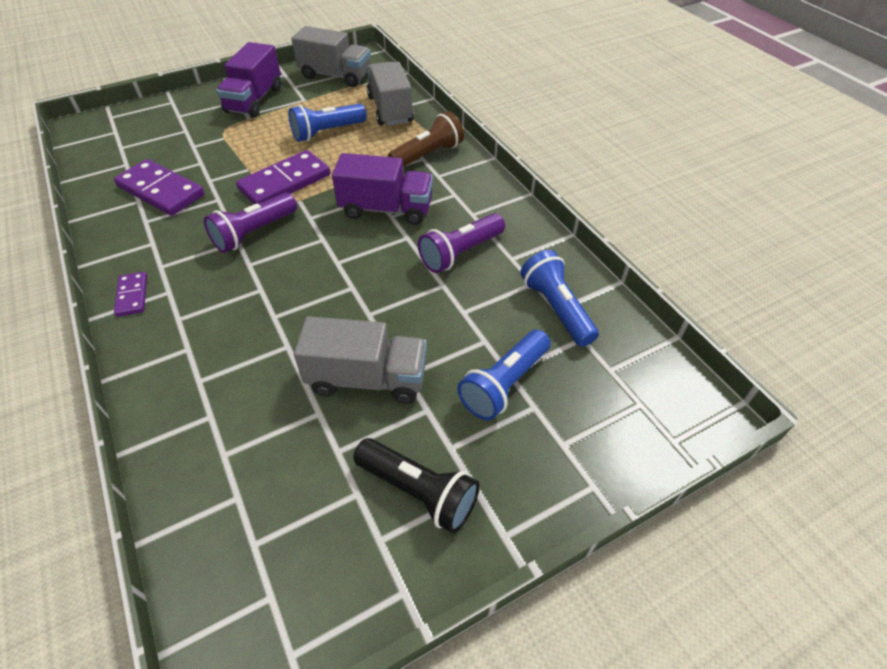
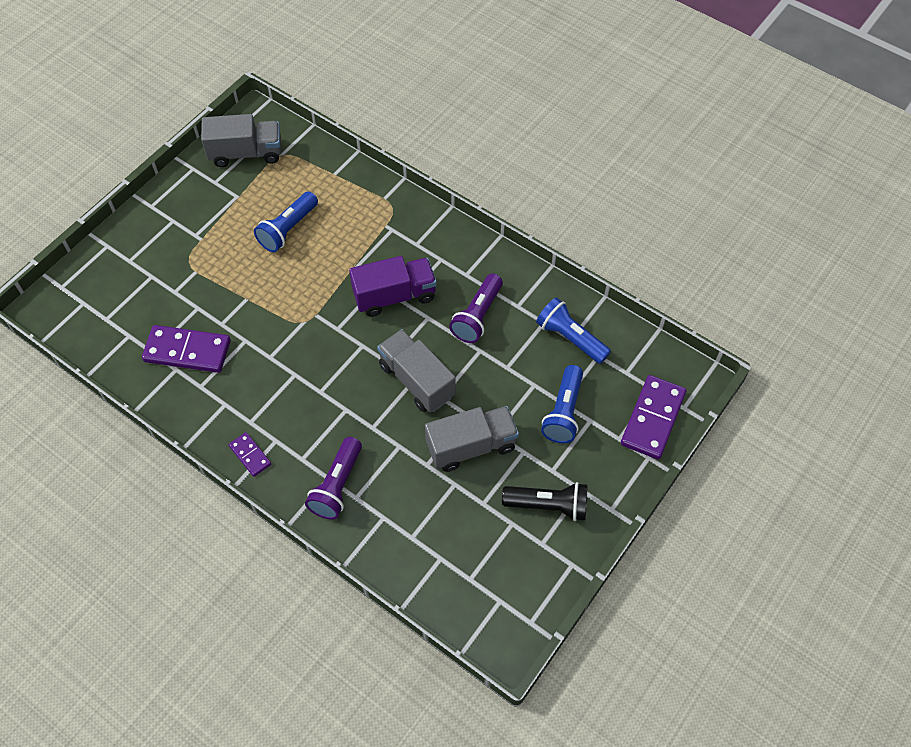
camera: 25 degrees left, 10 degrees up
(254, 100) = (189, 214): purple truck -> none
(254, 233) = (302, 361): purple flashlight -> purple flashlight (337, 485)
(285, 182) = (290, 300): purple domino -> purple domino (652, 418)
(390, 109) = (328, 180): grey truck -> grey truck (417, 380)
(428, 155) = (394, 223): brown flashlight -> none

